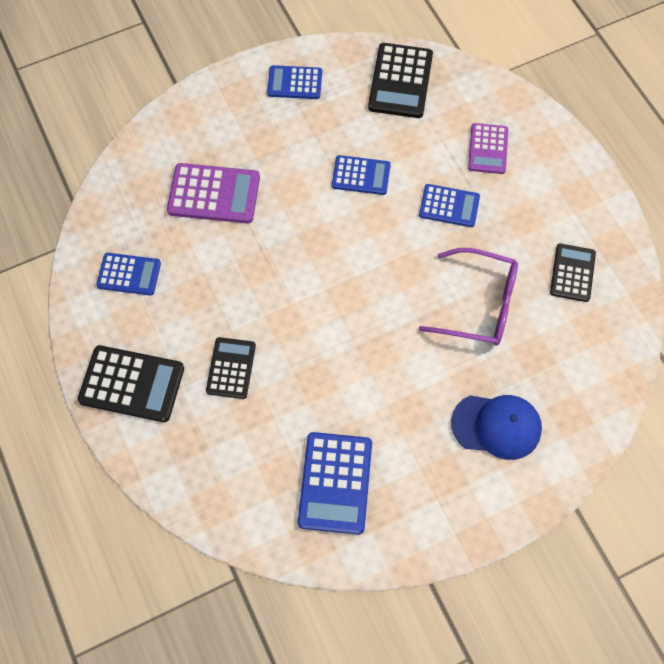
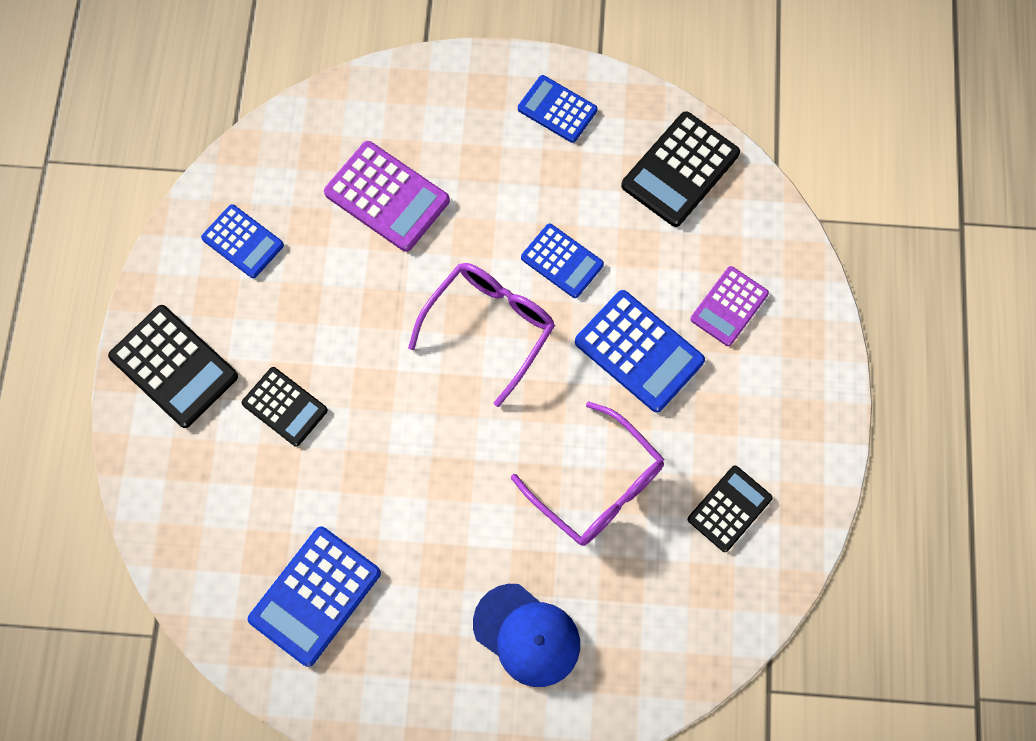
camera: 30 degrees right, 5 degrees up
(231, 368) = (285, 407): black calculator -> black calculator turned 90 degrees clockwise
(340, 242) = (490, 327): none -> purple glasses
(449, 206) = (639, 351): blue calculator -> blue calculator, size x1.54

